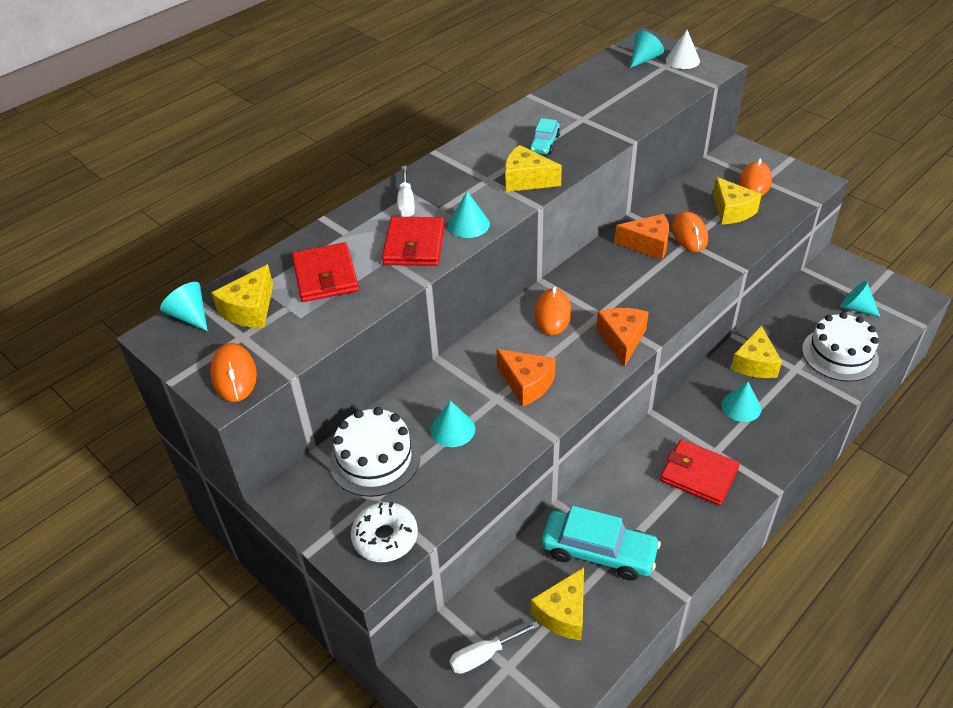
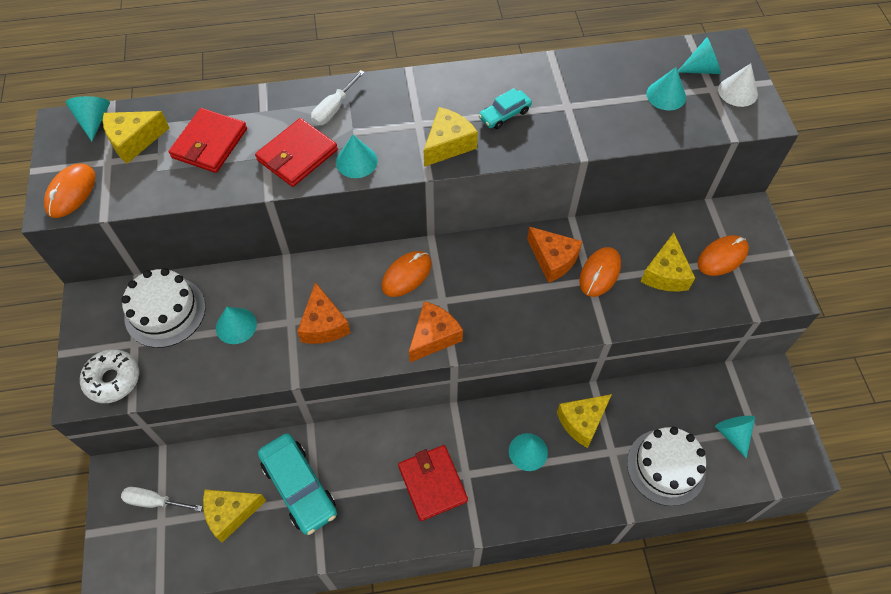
camera: 35 degrees right, 15 degrees up
(526, 180) = (448, 144): yellow cheese -> yellow cheese turned 75 degrees clockwise
(640, 83) = (666, 95): none -> turquoise cone

